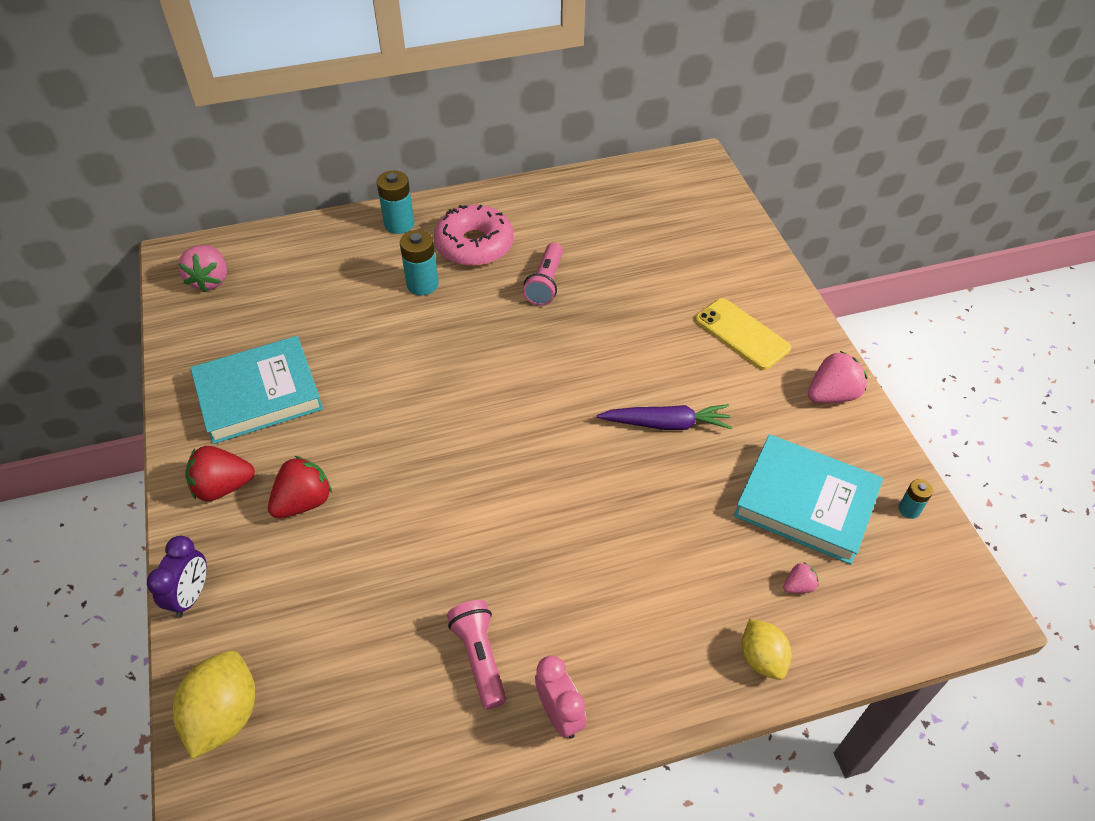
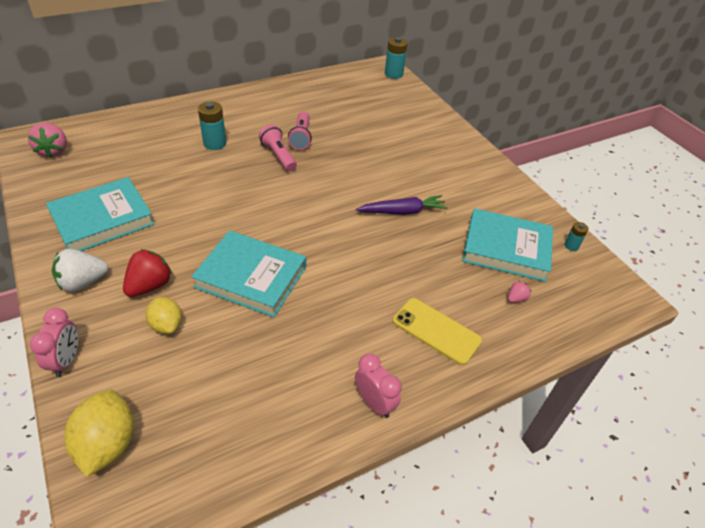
camera: 15 degrees left, 5 degrees down
(191, 595) = (66, 360): purple clock -> pink clock
(223, 487) = (83, 282): red strawberry -> white strawberry
(399, 224) = (191, 110): turquoise battery -> turquoise battery (393, 74)
(434, 505) = (251, 277): none -> turquoise book
(474, 245) = (247, 119): pink donut -> none
(480, 657) = (306, 373): pink flashlight -> pink flashlight (278, 156)
(742, 334) = (438, 157): yellow phone -> yellow phone (436, 331)
(761, 658) = (505, 346): yellow lemon -> yellow lemon (166, 325)
(832, 395) = (504, 186): pink strawberry -> none

